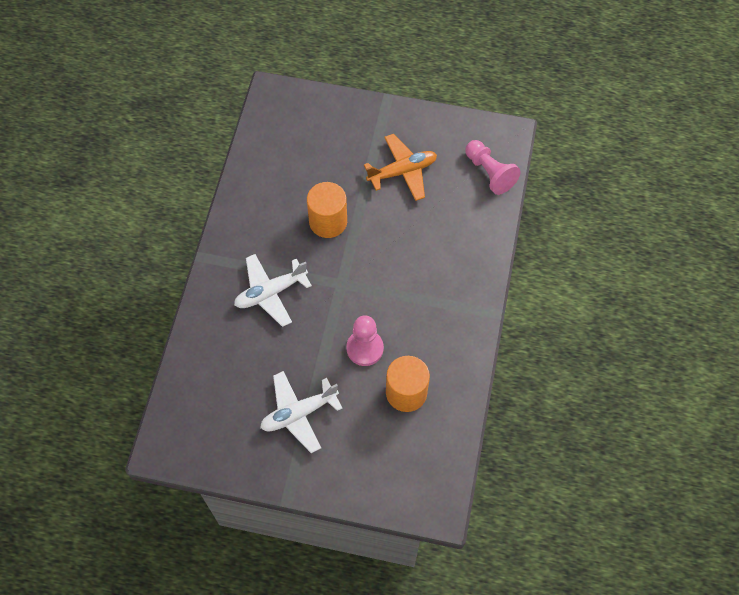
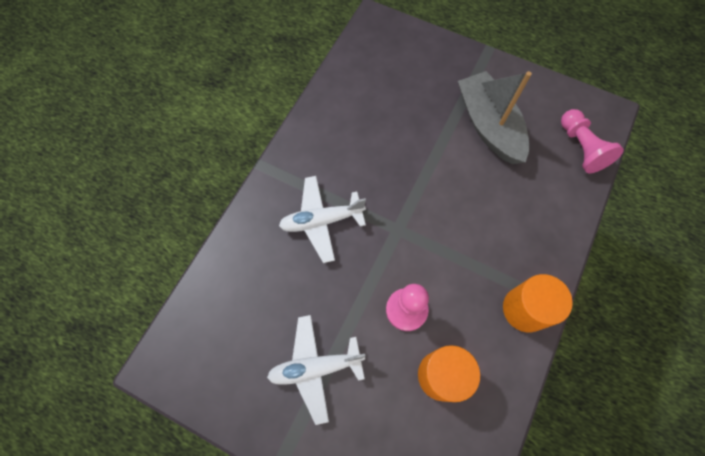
camera: 15 degrees right, 5 degrees up
(328, 221) = (400, 159): orange cylinder -> orange cylinder (525, 309)
(402, 172) = (488, 126): orange plane -> grey boat

